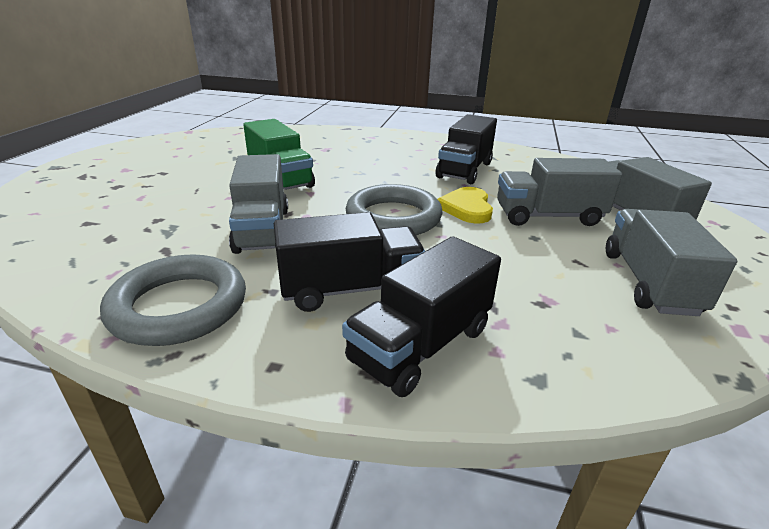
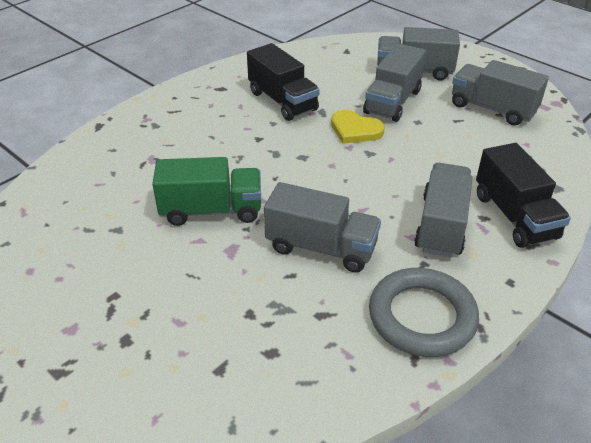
camera: 60 degrees left, 10 degrees up
(350, 289) = (441, 225): black truck -> grey truck
(393, 217) = (346, 170): grey ring -> none

